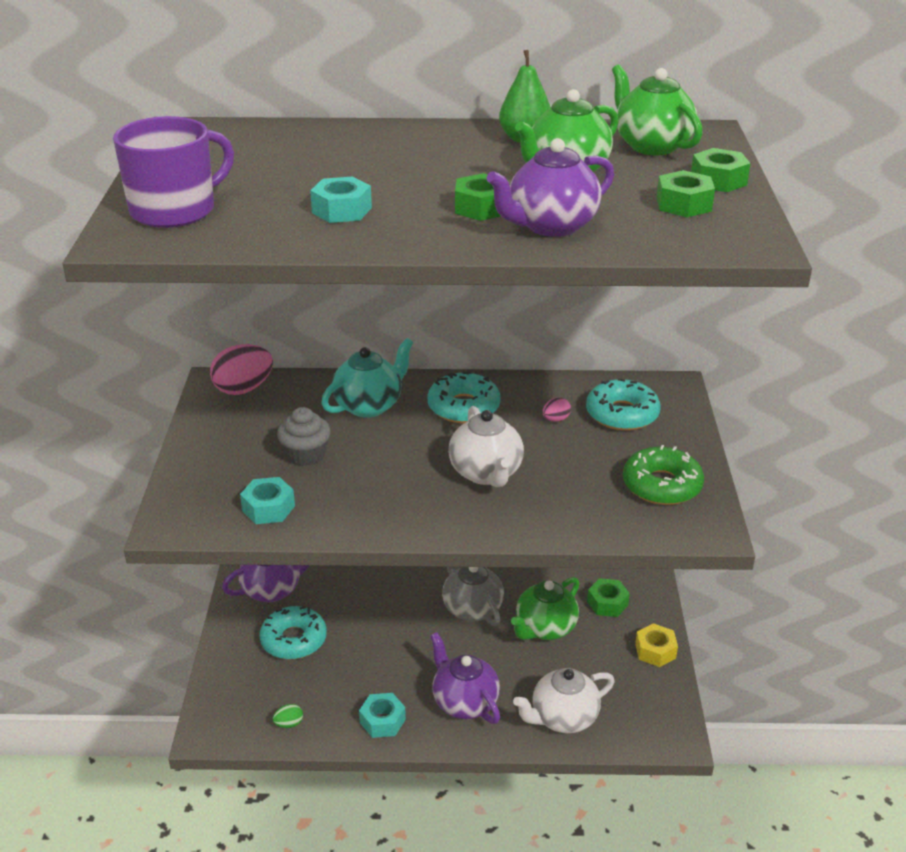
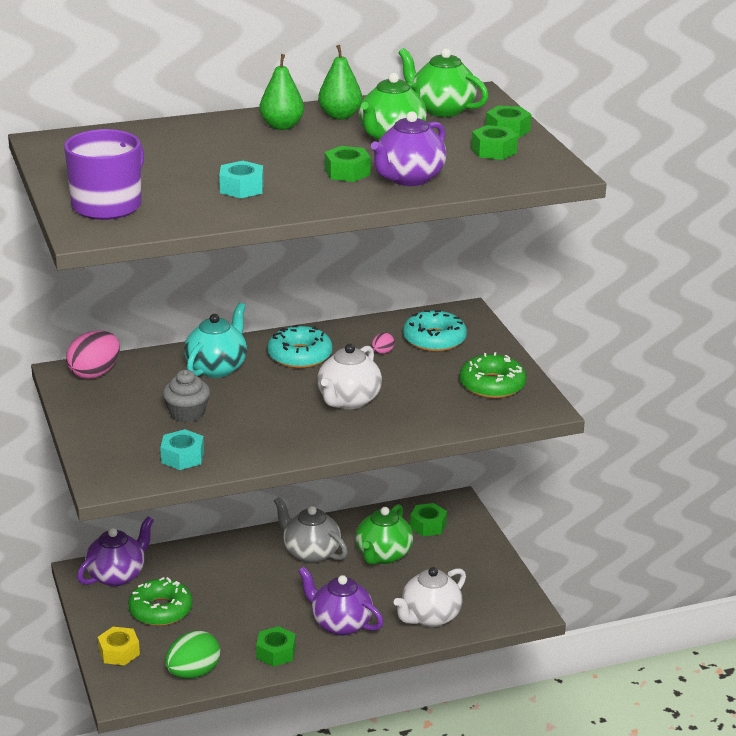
camera: 20 degrees left, 5 degrees down
(289, 724) = (193, 673): green egg -> green egg, size x2.11
(294, 640) = (160, 610): turquoise donut -> green donut
(382, 721) = (276, 652): turquoise nut -> green nut
(449, 143) = (282, 126): none -> green pear
(486, 473) = (348, 401): white teapot -> white teapot turned 60 degrees clockwise
(655, 651) = (484, 553): yellow nut -> yellow nut (119, 652)

